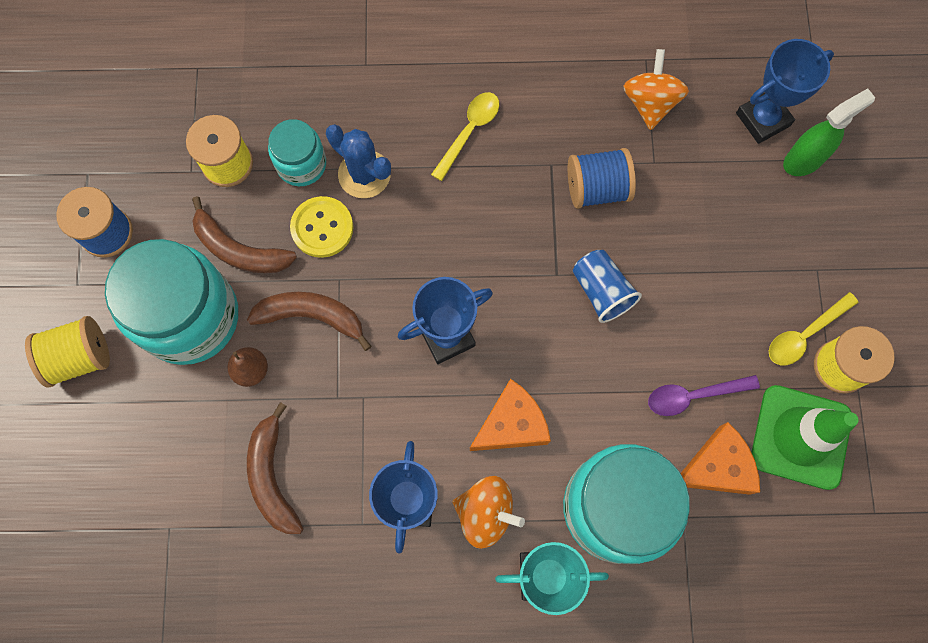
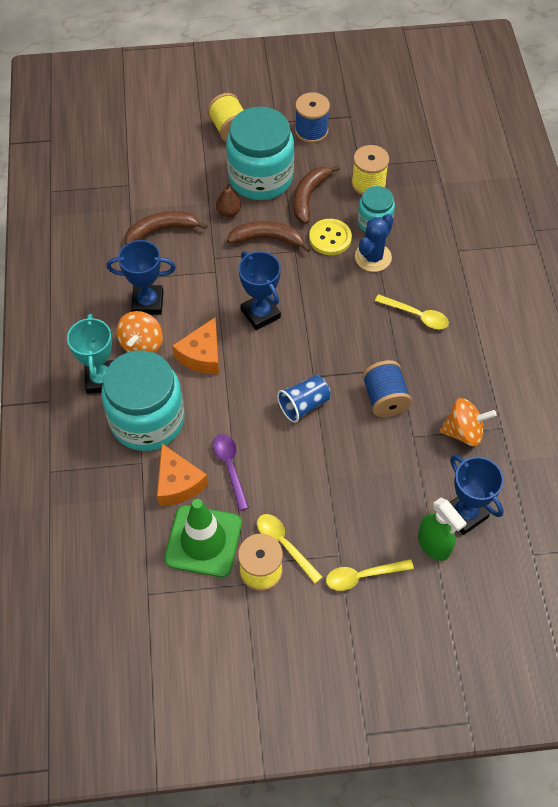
camera: 85 degrees right, 15 degrees down
(311, 316) = (267, 239): brown banana -> brown banana turned 90 degrees counterclockwise
(511, 424) = (202, 355): orange cheese -> orange cheese turned 60 degrees clockwise
(845, 246) = (362, 576): none -> yellow spoon

